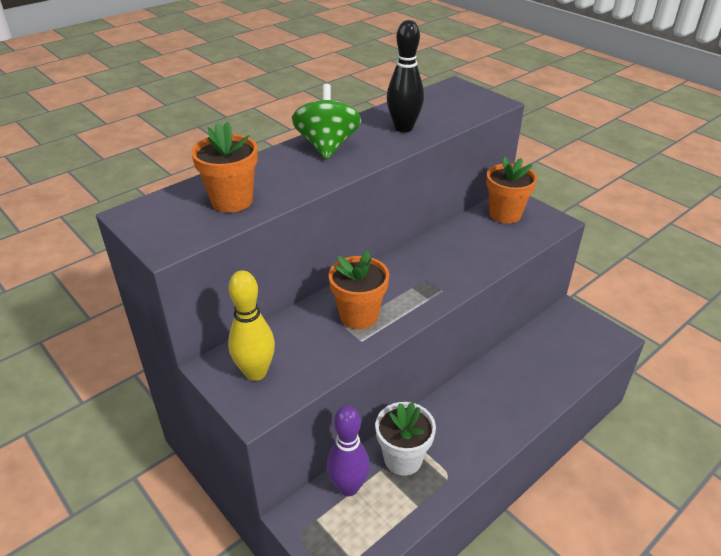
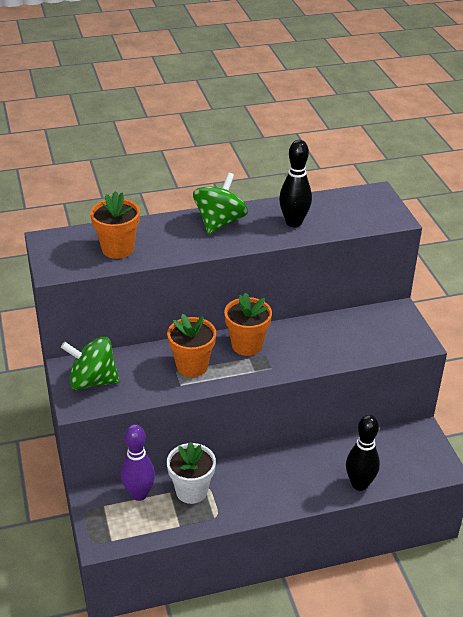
camera: 25 degrees right, 0 degrees up
(255, 372) = (92, 381): yellow bowling pin -> green spinning top
(505, 214) = (379, 322): orange flower pot -> orange flower pot (247, 345)
(557, 383) = (359, 484): none -> black bowling pin

